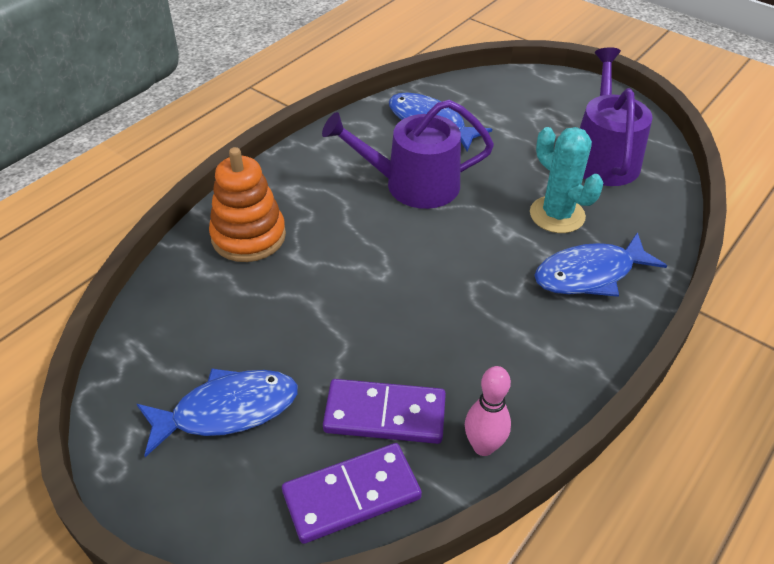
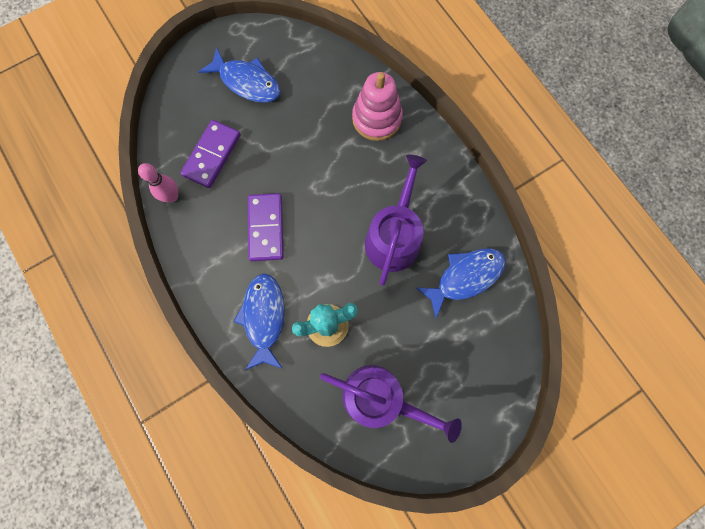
camera: 110 degrees right, 30 degrees up
(227, 410) = (247, 82): blue fish -> blue fish turned 60 degrees counterclockwise
(248, 236) = (376, 118): orange stacking toy -> pink stacking toy
(351, 495) = (174, 126): purple domino -> purple domino (266, 228)

